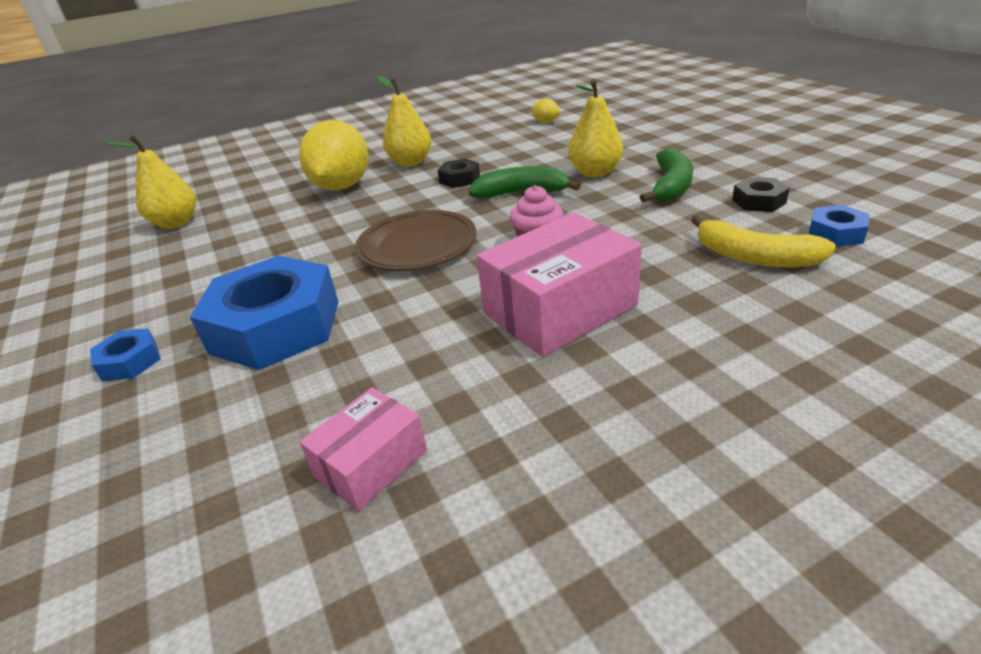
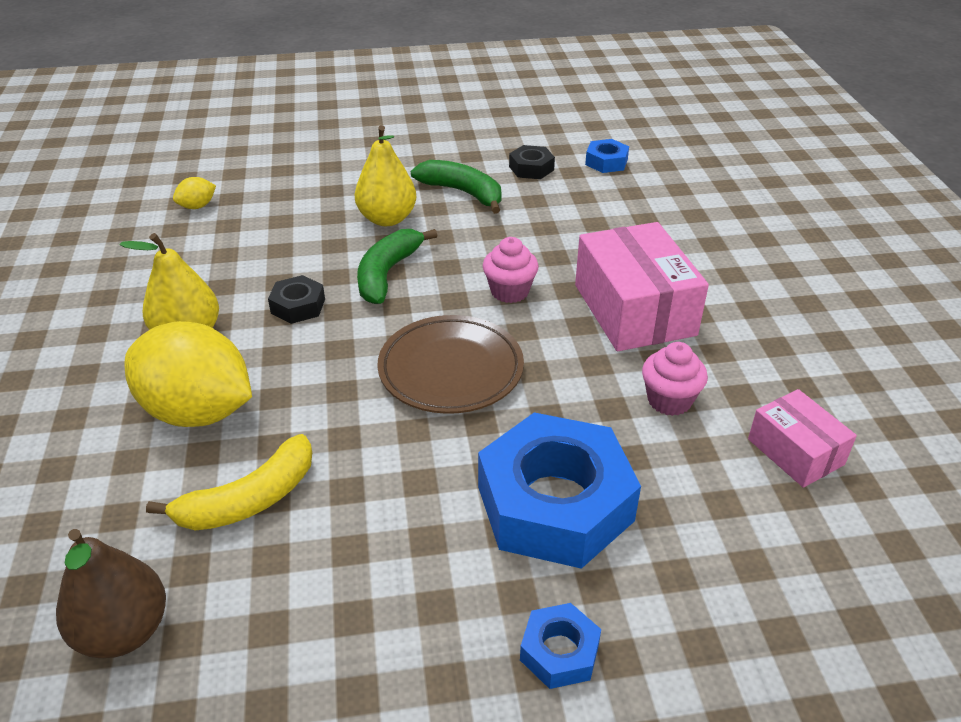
camera: 75 degrees left, 5 degrees up
(176, 223) = (124, 631): yellow pear -> brown pear
(424, 359) = (669, 400): none -> pink cupcake
(754, 257) = (616, 202): yellow banana -> yellow banana (249, 499)

